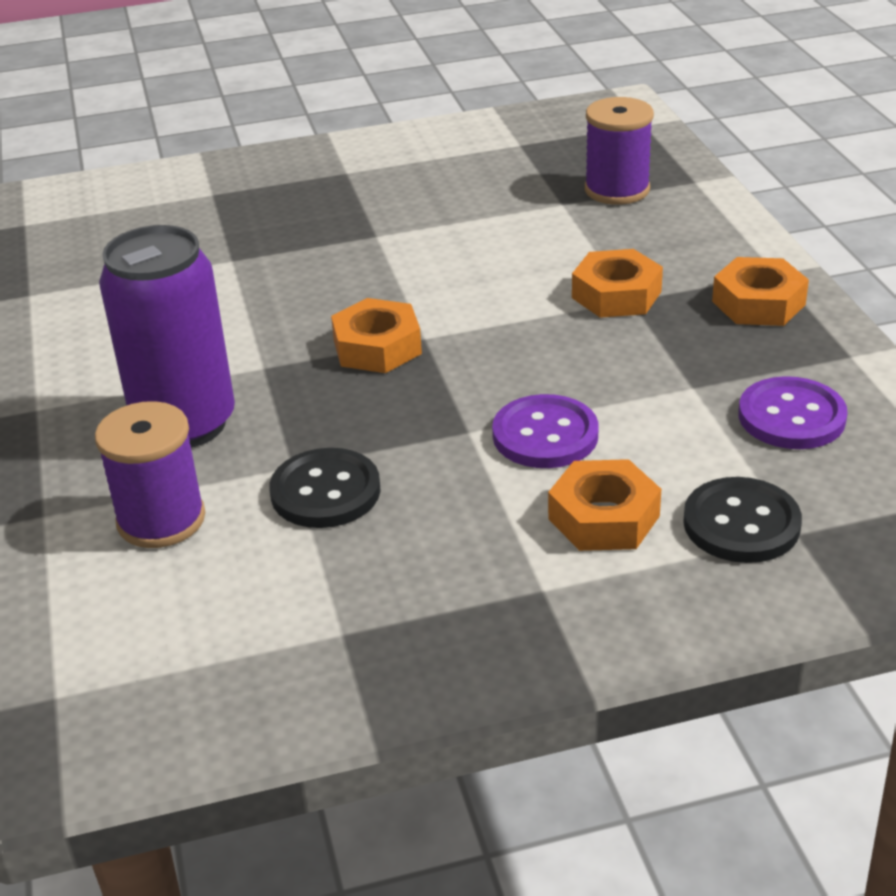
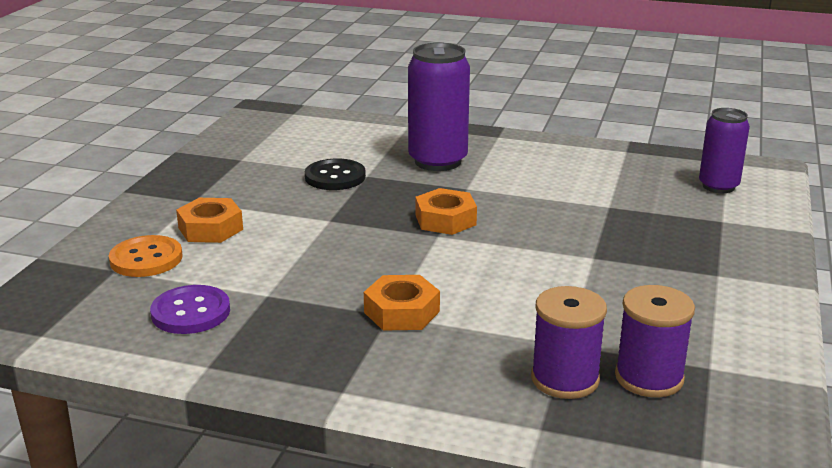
camera: 120 degrees right, 10 degrees down
(112, 213) = (718, 186): none -> purple can
(161, 520) = (369, 144): purple spool -> purple spool (649, 377)
(545, 435) = (294, 237): purple button -> none
(741, 523) = (146, 259): black button -> orange button
(758, 303) = (315, 361): orange nut -> none

